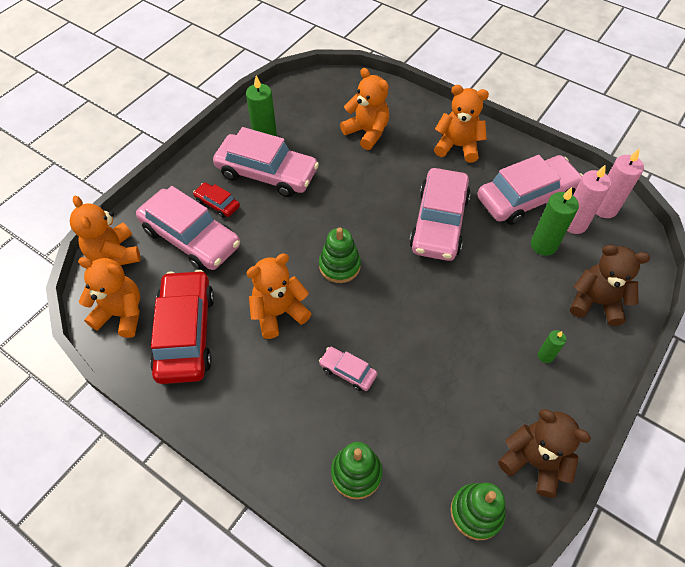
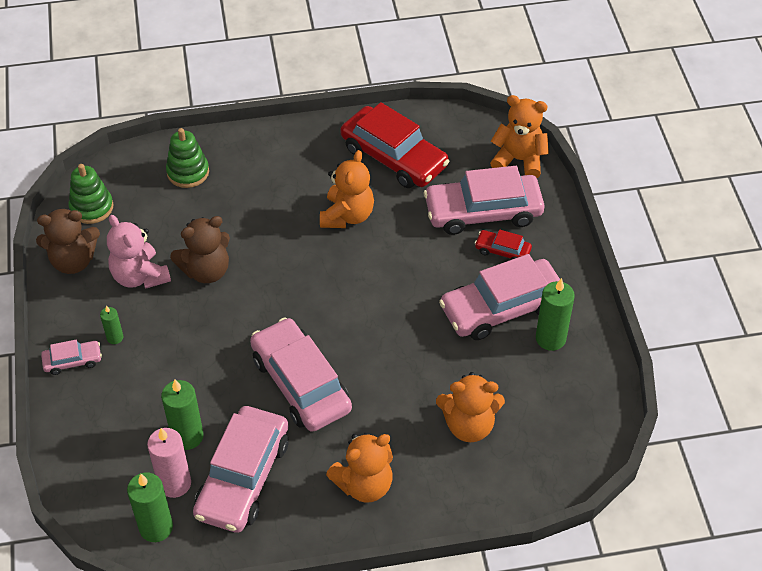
camera: 135 degrees right, 5 degrees down
(121, 314) = (453, 134): orange teddy bear -> none
(217, 204) = (502, 251): red car -> red car turned 150 degrees counterclockwise
(339, 266) = (343, 281): green stacking toy -> none
(348, 371) = (254, 218): pink car -> pink car (72, 361)
(485, 395) = (140, 276): none -> pink teddy bear
(596, 302) = (102, 415): brown teddy bear -> brown teddy bear (206, 271)
(604, 208) = (156, 527): pink candle -> green candle

